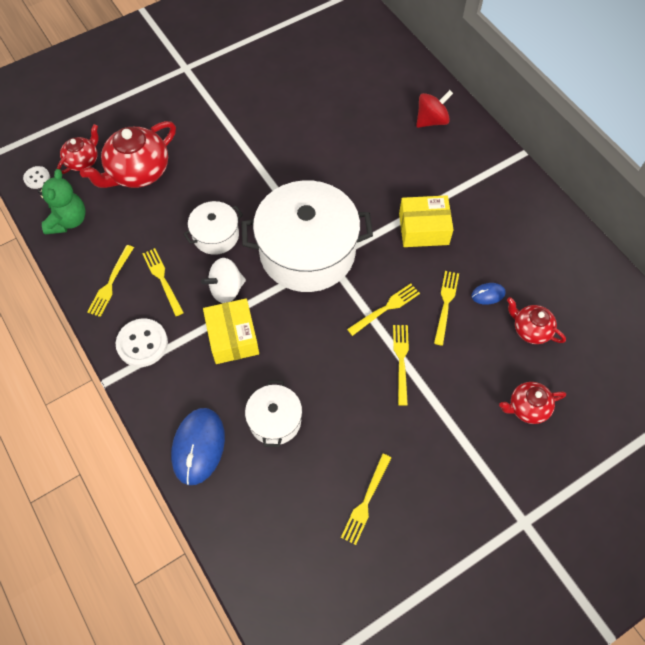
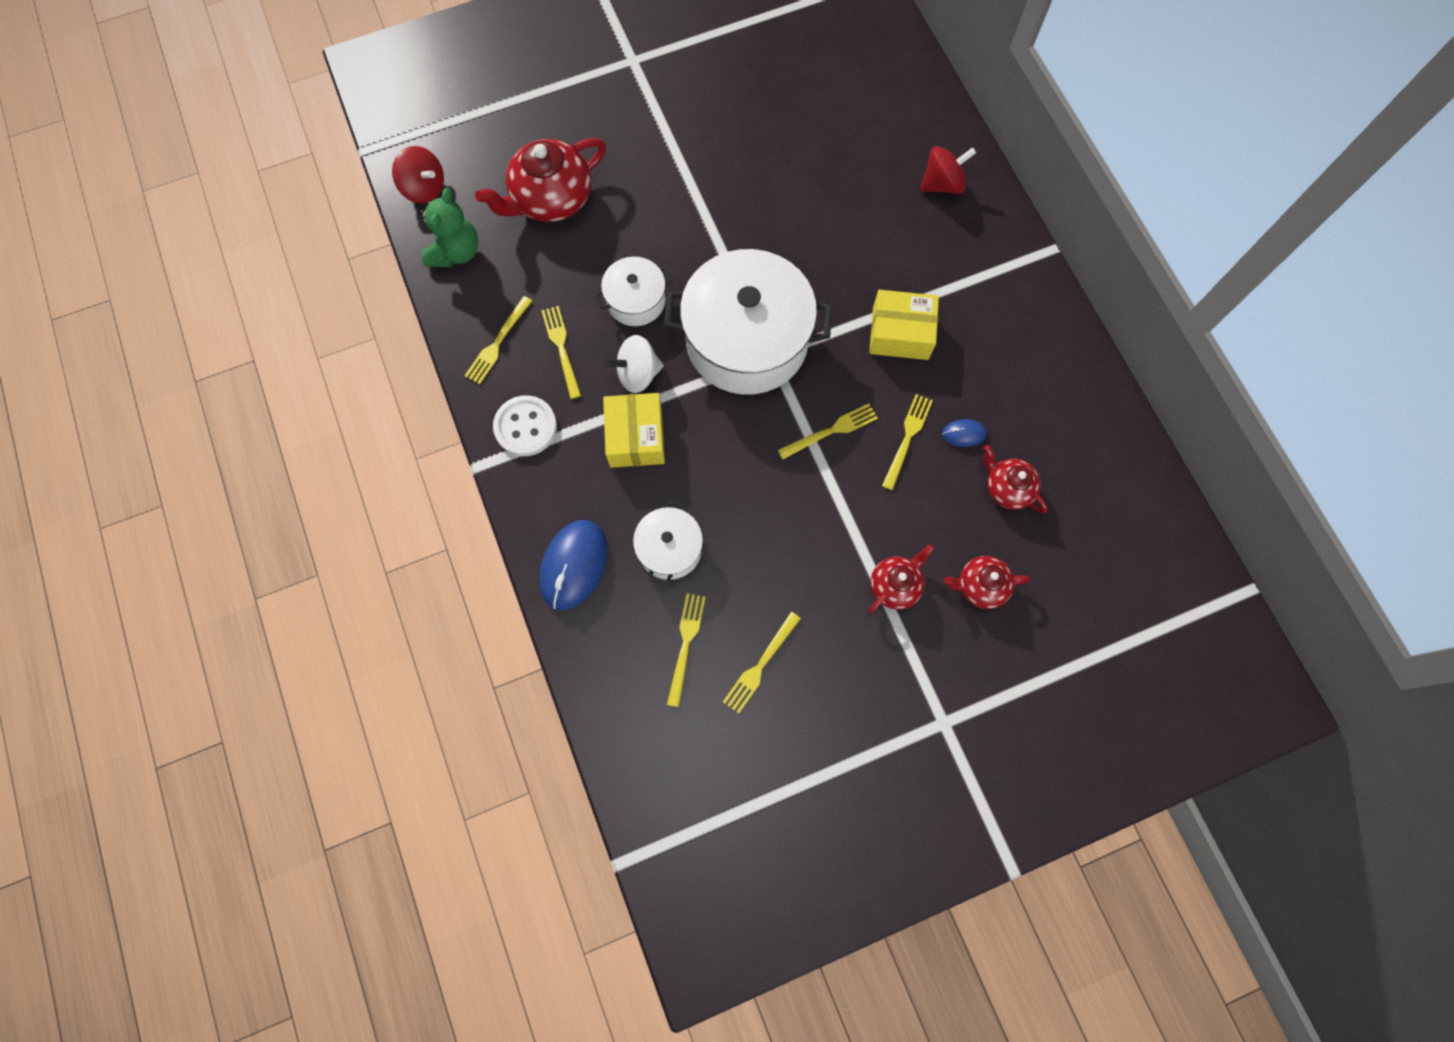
camera: 10 degrees right, 10 degrees up
(37, 178) = (424, 188): white button -> red spinning top
(83, 161) = (484, 173): red teapot -> red teapot (895, 585)
(401, 360) = (837, 500): yellow fork -> yellow fork (686, 644)

